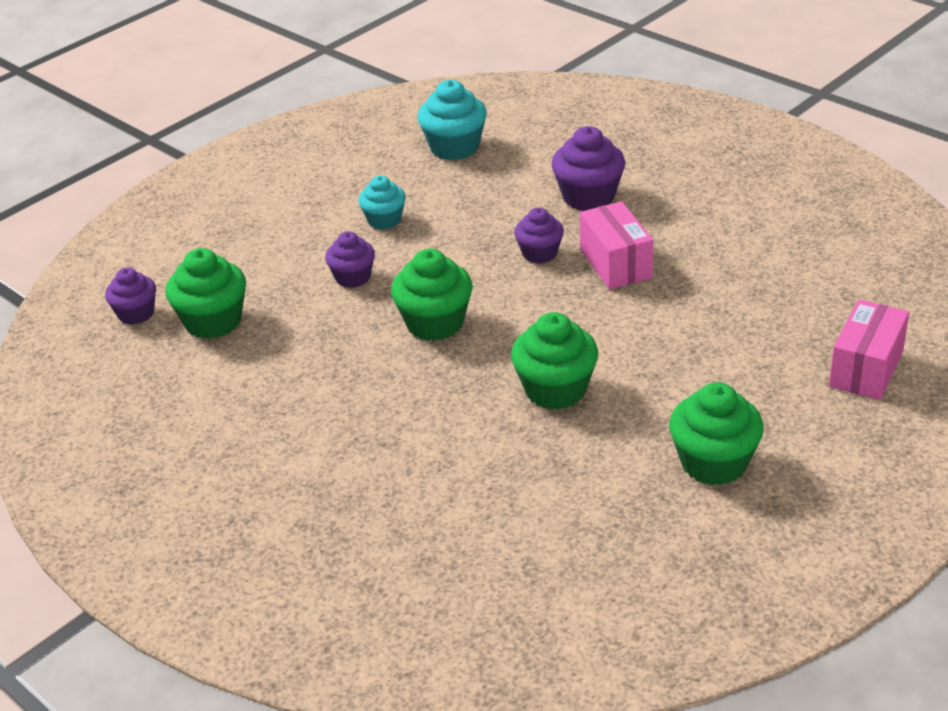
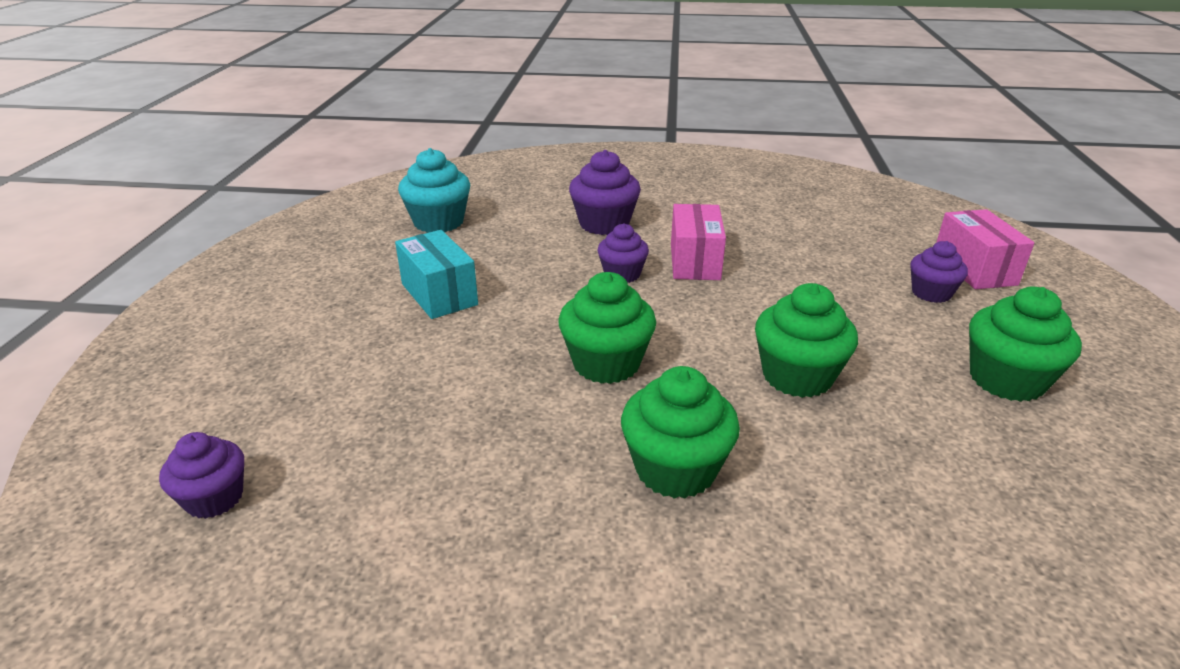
camera: 40 degrees left, 5 degrees down
(213, 321) = (342, 463): green cupcake -> green cupcake (675, 469)
(353, 277) = (467, 353): purple cupcake -> purple cupcake (931, 293)
(384, 220) = (439, 294): turquoise cupcake -> turquoise box
(615, 264) = (694, 261): pink box -> pink box turned 60 degrees clockwise

